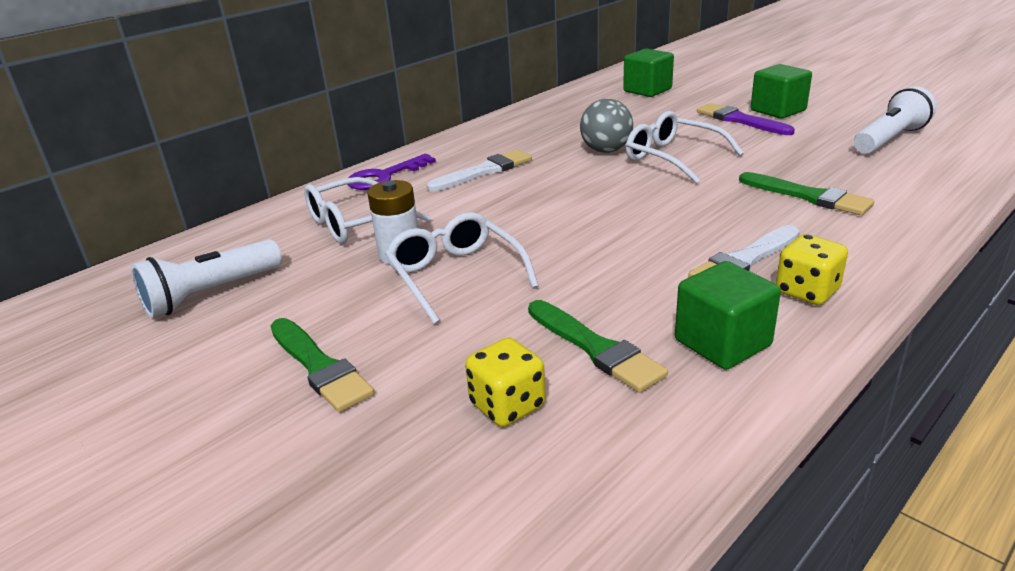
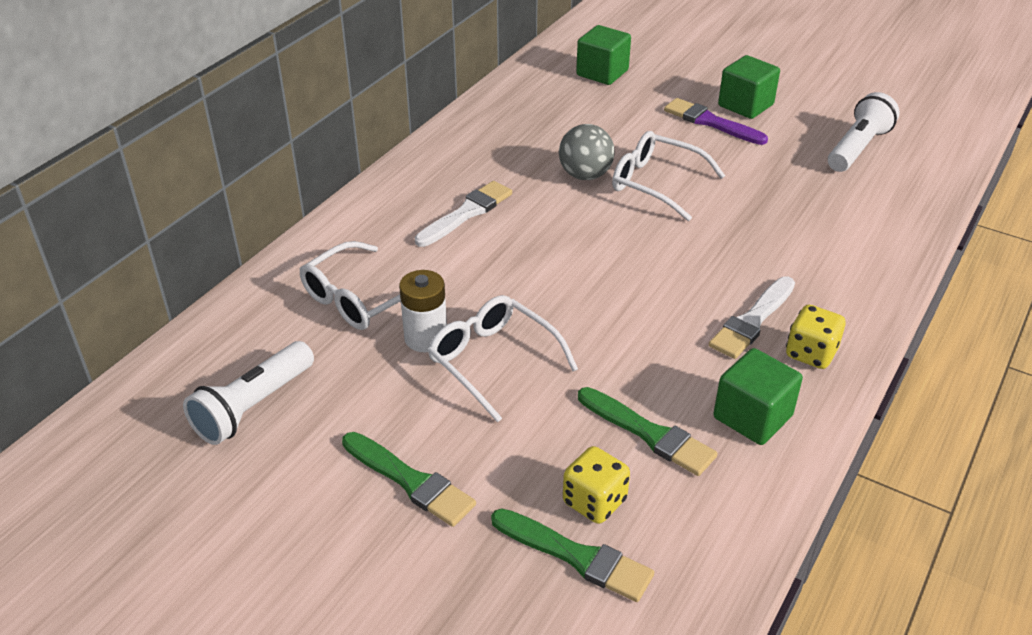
camera: 15 degrees left, 10 degrees up
(384, 176) = (359, 227): purple key -> none
(808, 196) = (794, 233): green brush -> green brush (576, 556)

